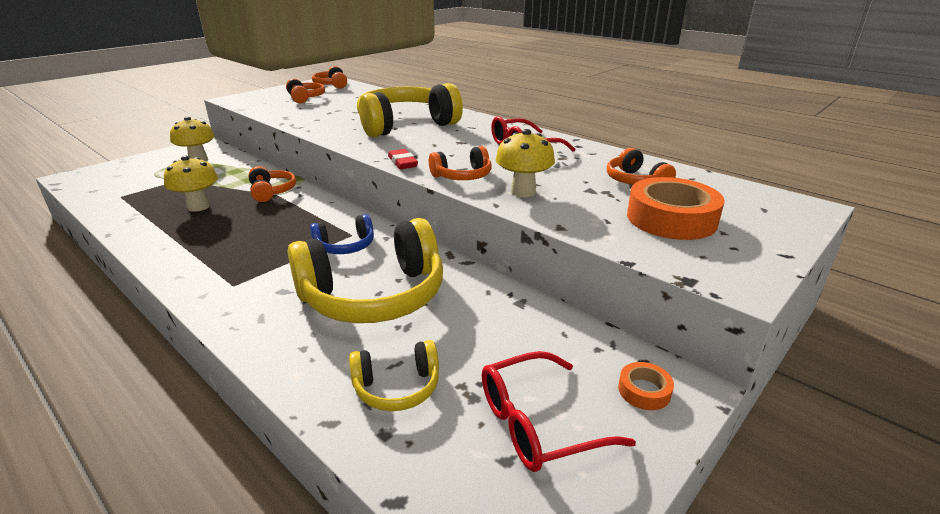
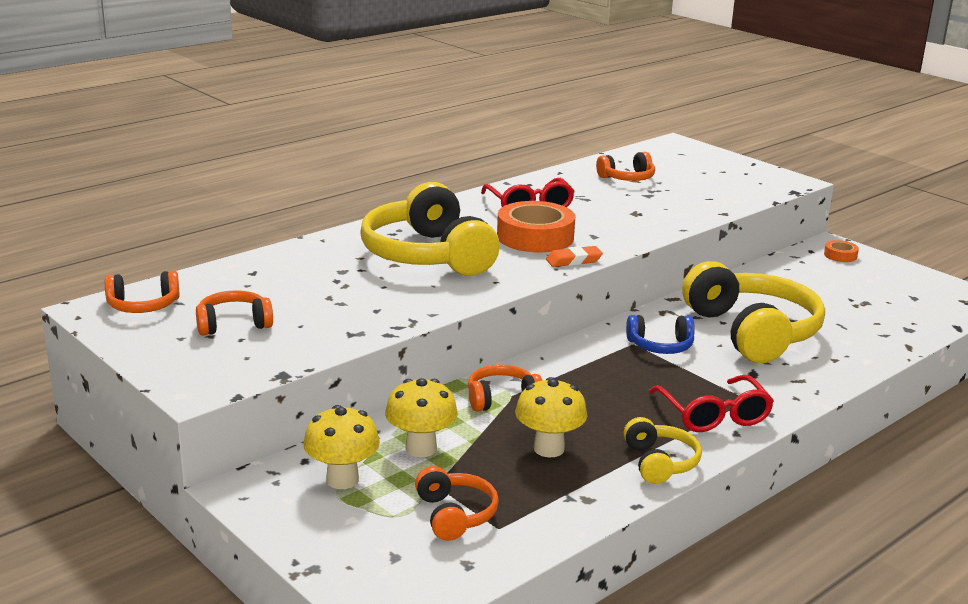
camera: 85 degrees left, 5 degrees down
(345, 246) = (660, 346): blue headphones -> blue headphones turned 105 degrees clockwise
(397, 387) = (866, 325): yellow headphones -> yellow headphones (660, 463)
(403, 163) = (573, 260): red eraser -> orange eraser
(462, 176) = (615, 237): orange headphones -> orange headphones (455, 515)
(523, 192) = (654, 217): yellow mushroom -> yellow mushroom (421, 448)
(538, 423) = (881, 286): red glasses -> red glasses (713, 415)
(671, 219) = (703, 180): orange tape -> orange tape (535, 237)

